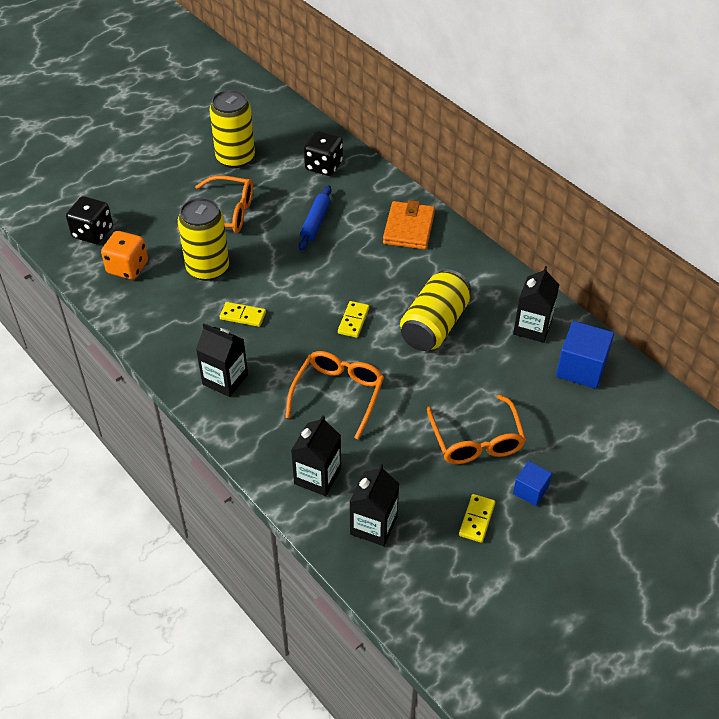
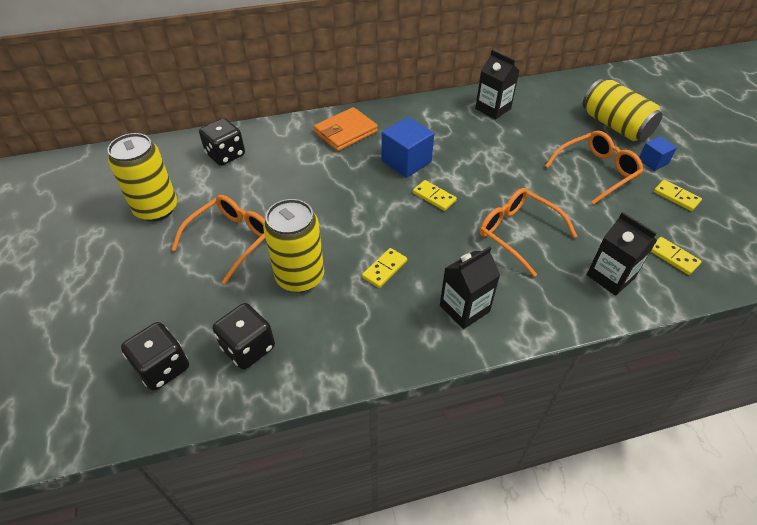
camera: 65 degrees left, 0 degrees up
(127, 267) = (248, 348): orange dice -> black dice
(315, 222) = (295, 182): blue rolling pin -> none
(373, 525) = (673, 257): black carton -> yellow domino
(409, 228) = (345, 132): orange wallet -> orange wallet turned 75 degrees counterclockwise
(434, 325) = (465, 154): yellow can -> yellow can (615, 125)
(476, 440) = (596, 171): orange glasses -> orange glasses turned 45 degrees counterclockwise
(581, 368) = (543, 101): blue cube -> blue cube (406, 161)

